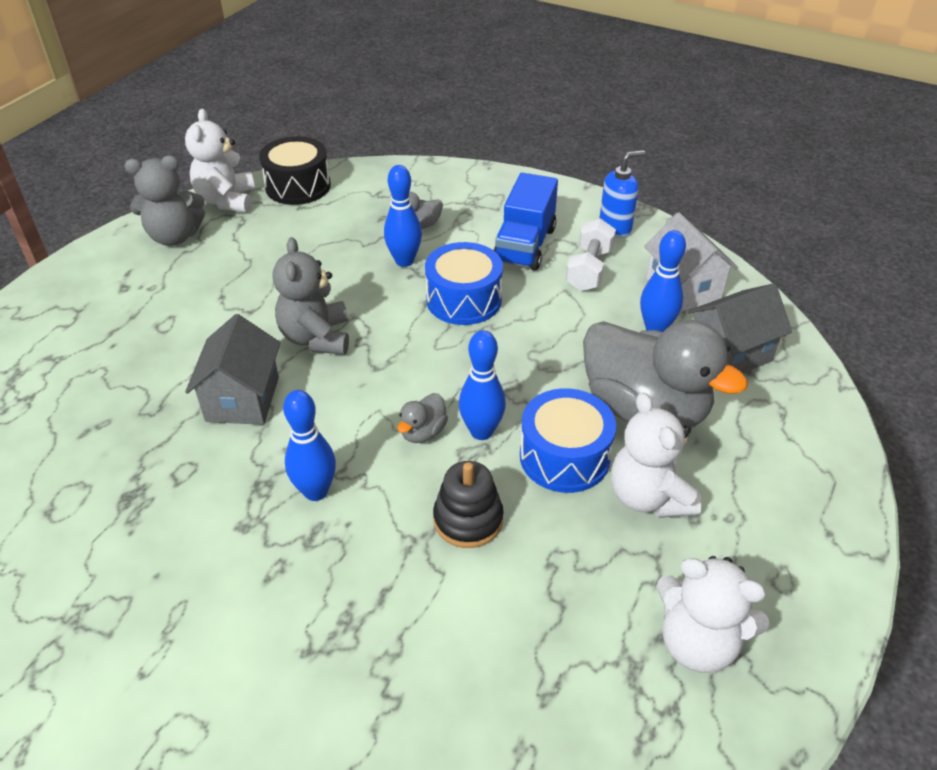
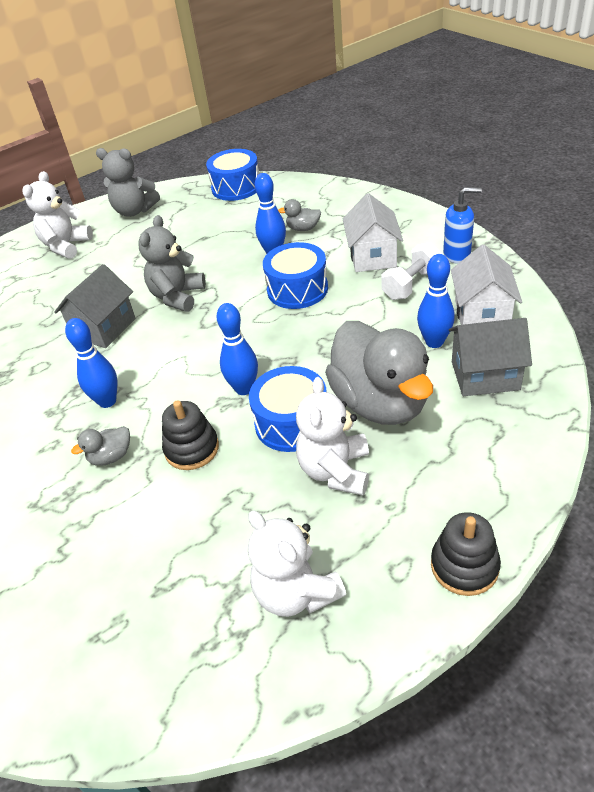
camera: 30 degrees right, 0 degrees up
(227, 200) = (183, 191): white teddy bear -> white teddy bear (66, 246)
(298, 186) = (236, 187): black drum -> blue drum
(423, 432) = (203, 379): grey duck -> grey duck (111, 457)
(525, 245) = (372, 256): blue truck -> white house
(839, 556) = (464, 566): none -> black stacking toy

